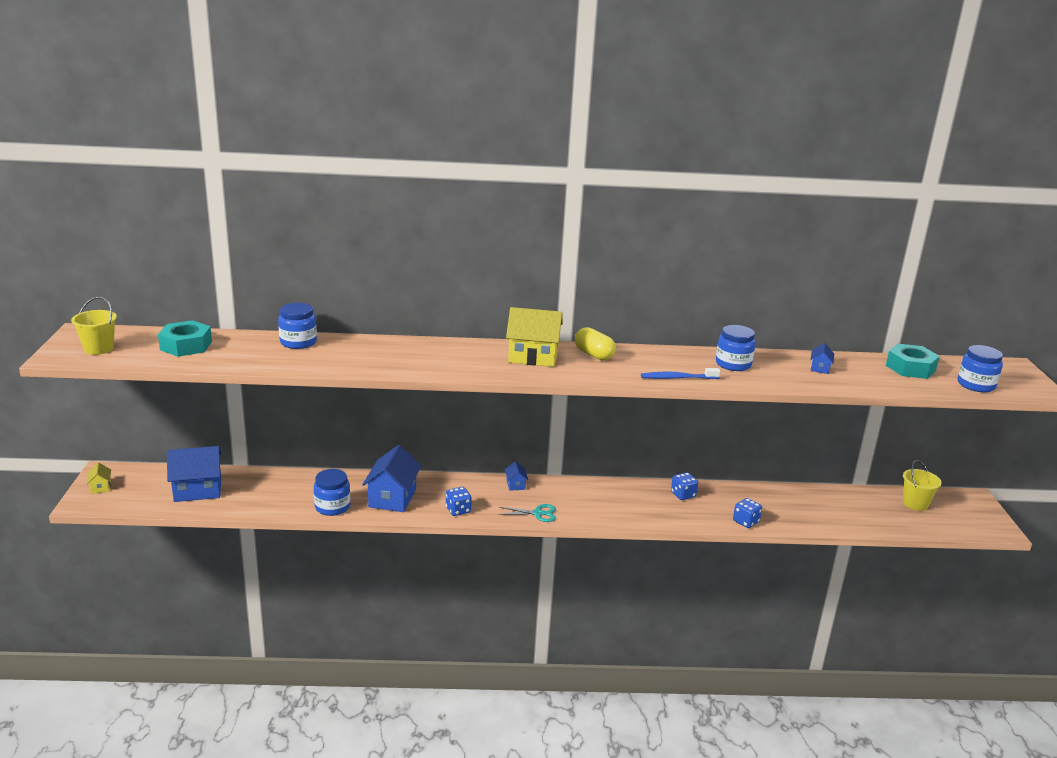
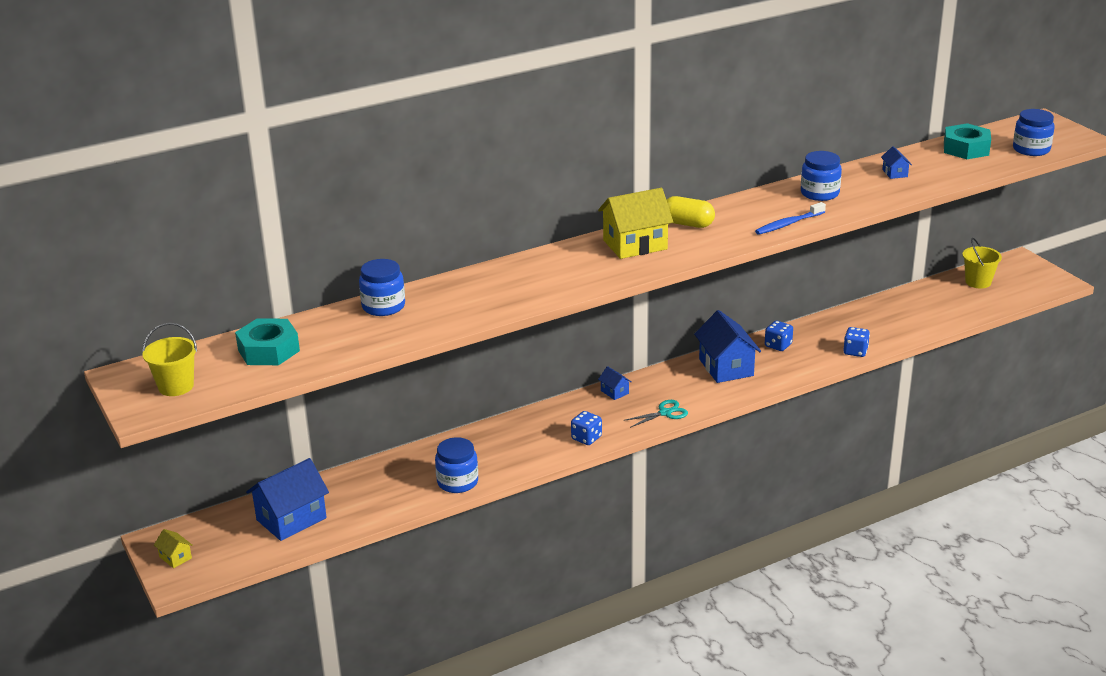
camera: 25 degrees left, 5 degrees up
(392, 498) = (508, 450): blue house -> blue house (726, 367)

